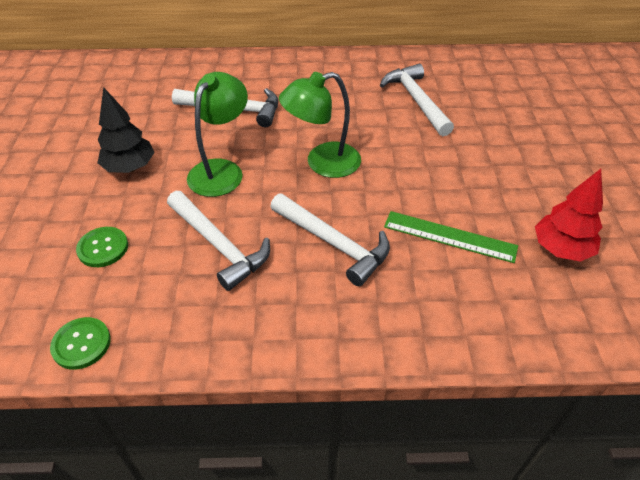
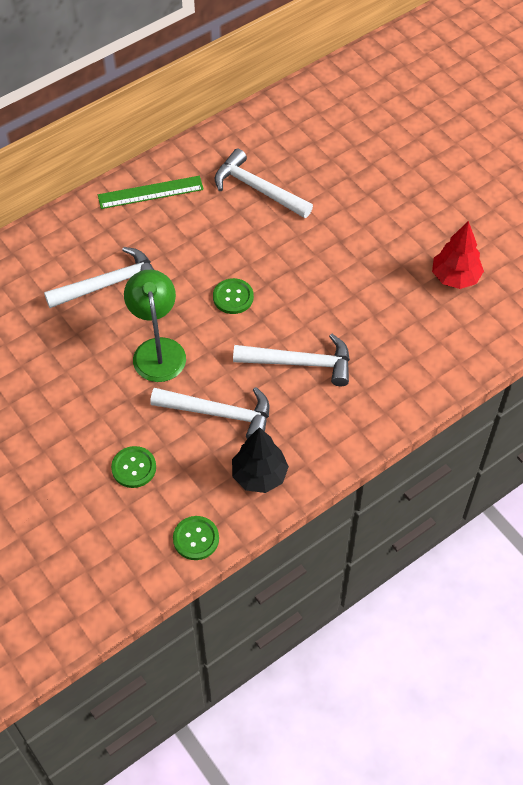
camera: 35 degrees left, 10 degrees up
(130, 167) = (78, 391): black tree -> black tree (259, 475)
(322, 163) = (233, 297): green lamp -> green button
(449, 236) = (376, 310): green ruler -> green ruler (150, 192)

